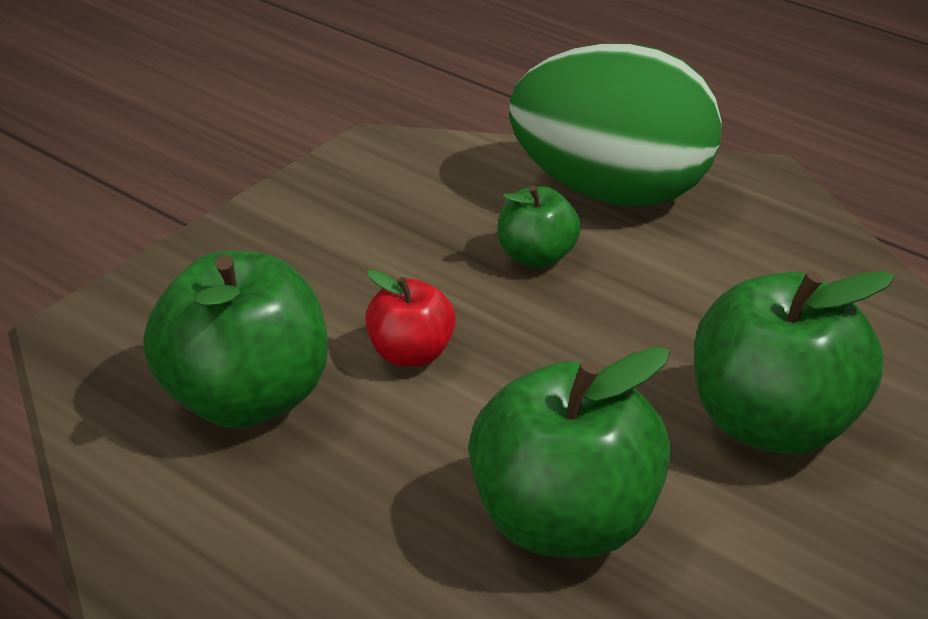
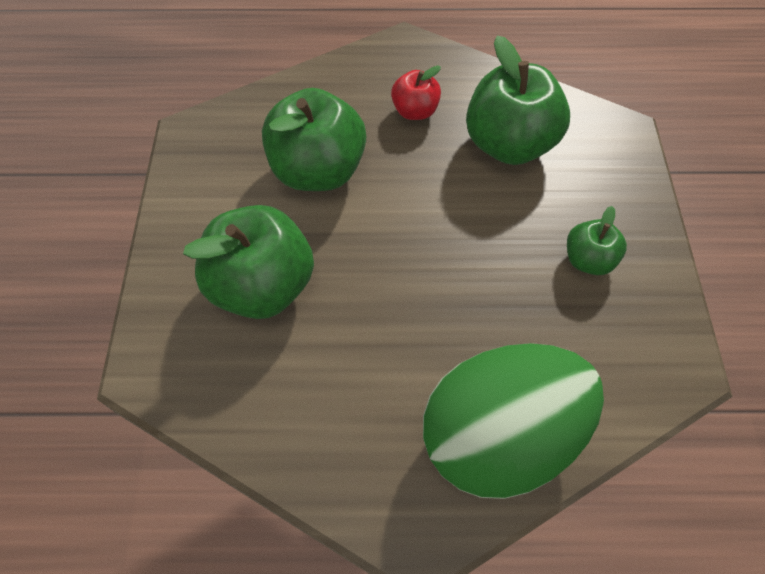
camera: 140 degrees right, 25 degrees up
(411, 354) = (470, 214): red apple -> red apple (415, 111)
(537, 256) = (483, 330): green apple -> green apple (588, 260)

